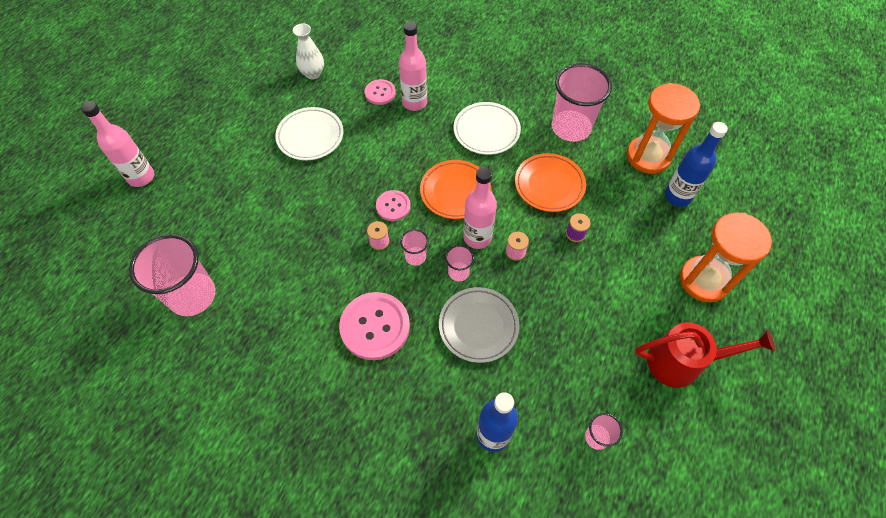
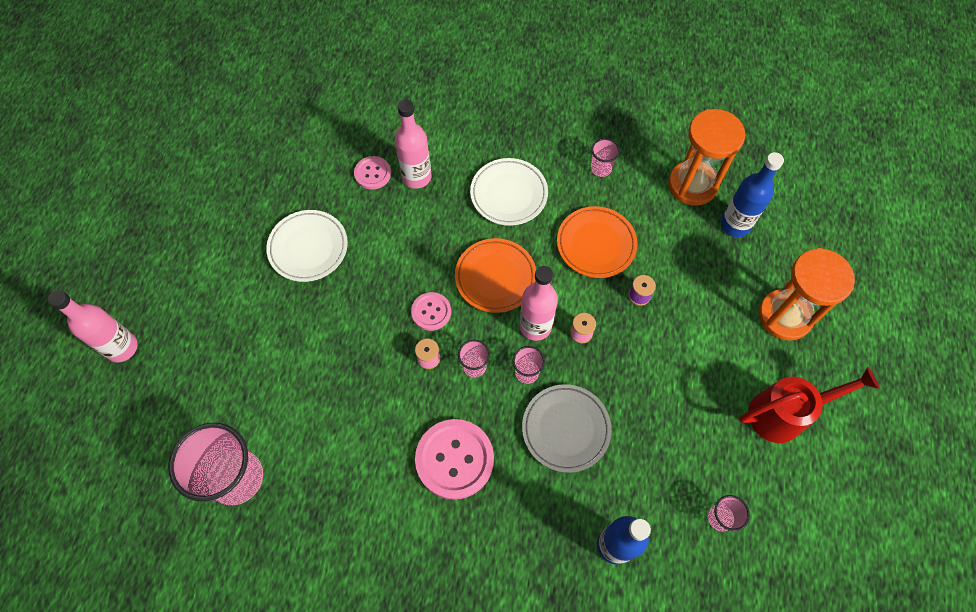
camera: 15 degrees left, 5 degrees up
(313, 74) = (285, 166): white vase -> none
(571, 127) = (601, 168): pink cup -> pink cup, size x0.46

